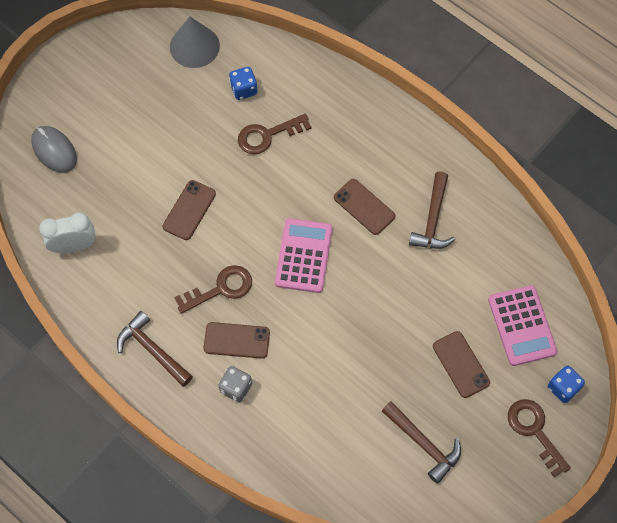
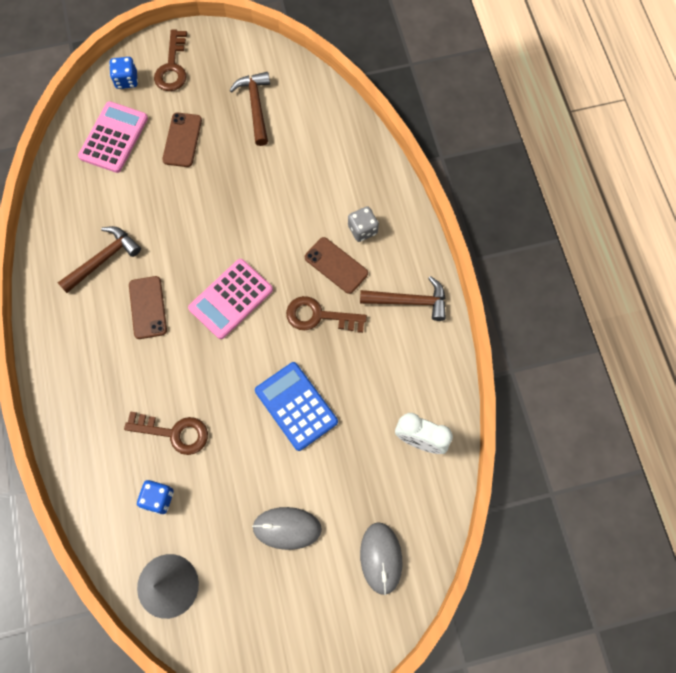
camera: 145 degrees left, 5 degrees up
(136, 127) = (287, 528): none -> grey mouse
(152, 350) = (409, 301): brown hammer -> brown hammer turned 75 degrees counterclockwise
(189, 210) = (296, 406): brown phone -> blue calculator

